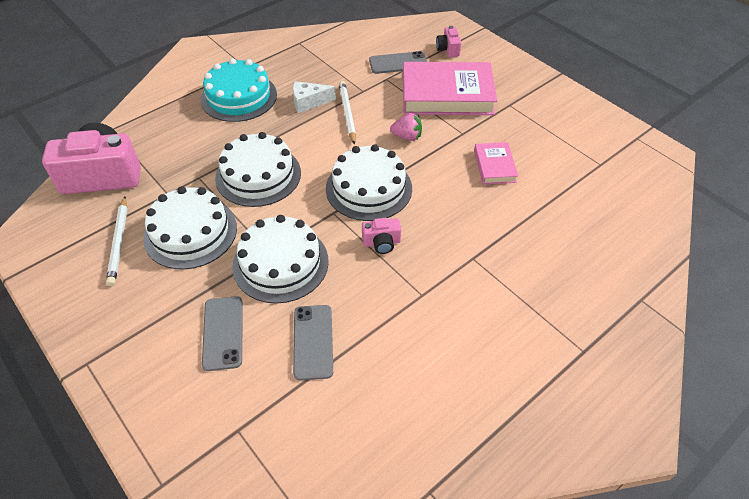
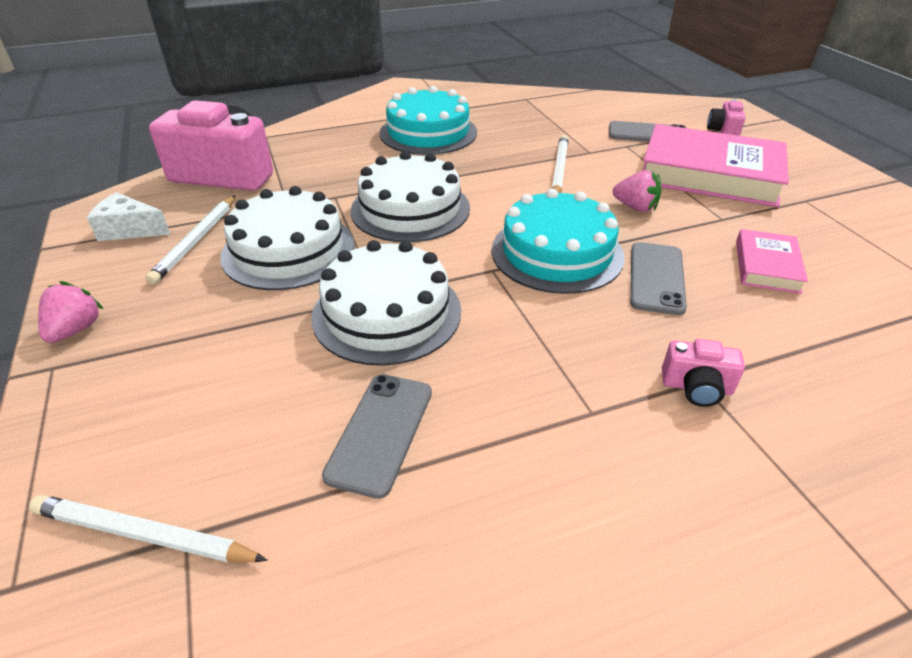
camera: 20 degrees right, 10 degrees down
(82, 333) = (76, 329): none -> pink strawberry
(214, 437) = (143, 534): none -> white pencil
(223, 333) = (254, 380): grey phone -> grey phone (656, 278)
(308, 102) = (512, 151): white cheese -> white cheese (130, 230)
(369, 188) = (557, 253): white cake -> turquoise cake
(381, 243) = (550, 323): pink camera -> pink camera (696, 387)

